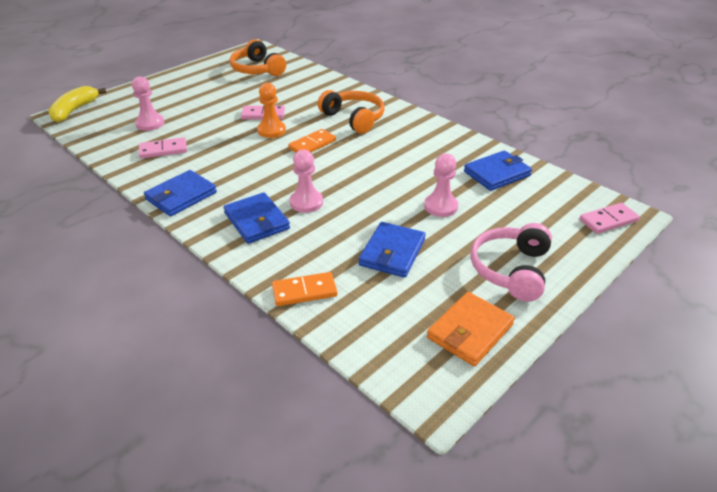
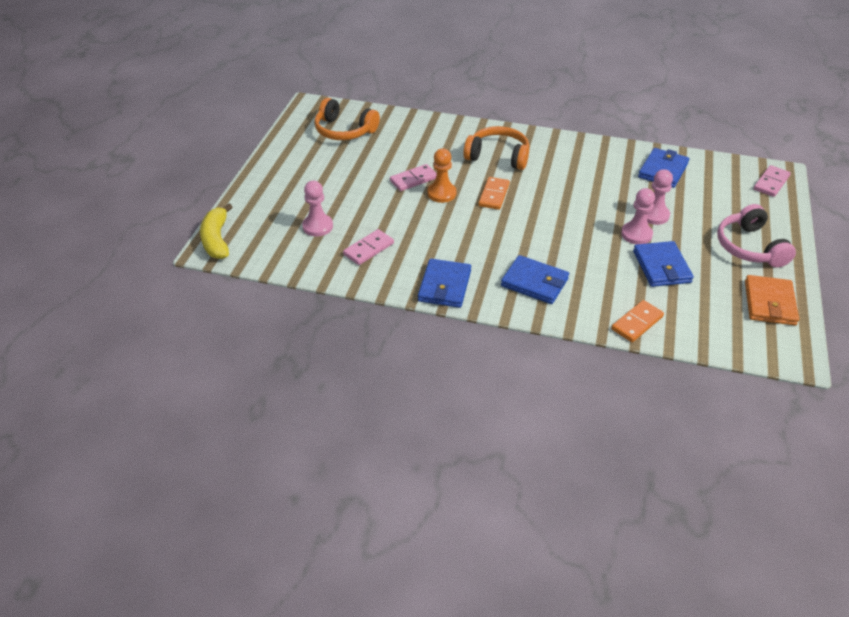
camera: 30 degrees left, 5 degrees up
(306, 202) = (553, 251): pink pawn -> pink pawn (636, 234)

